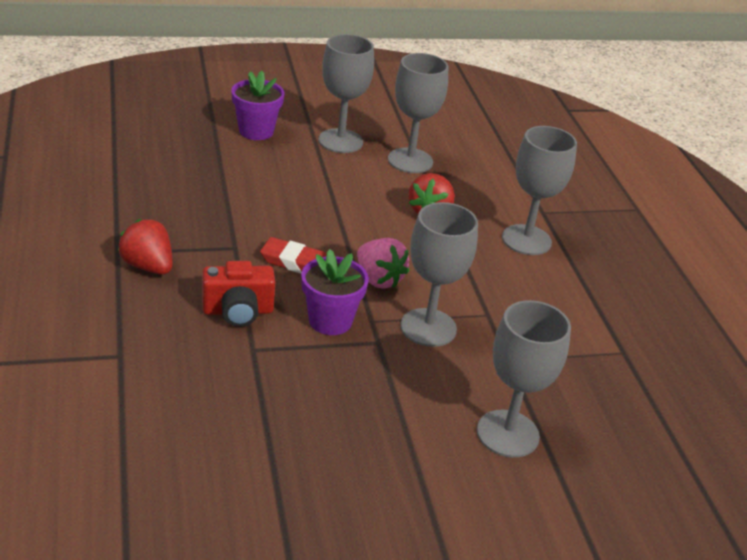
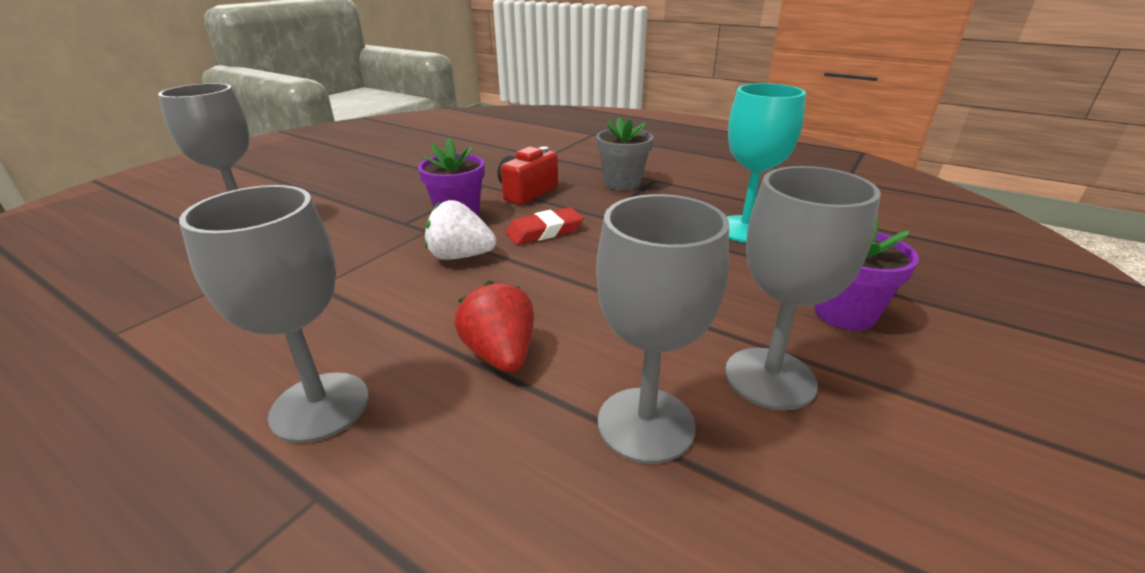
camera: 140 degrees right, 5 degrees down
(148, 266) = (622, 183): red strawberry -> grey flower pot
(181, 180) = (745, 229): none -> turquoise goblet
(378, 279) = (460, 256): pink strawberry -> white strawberry
(428, 327) = (371, 248): grey goblet -> none

